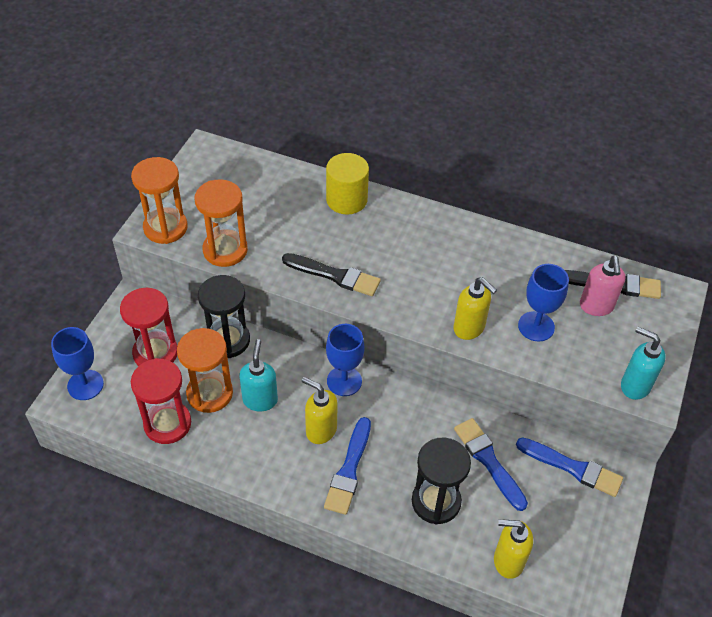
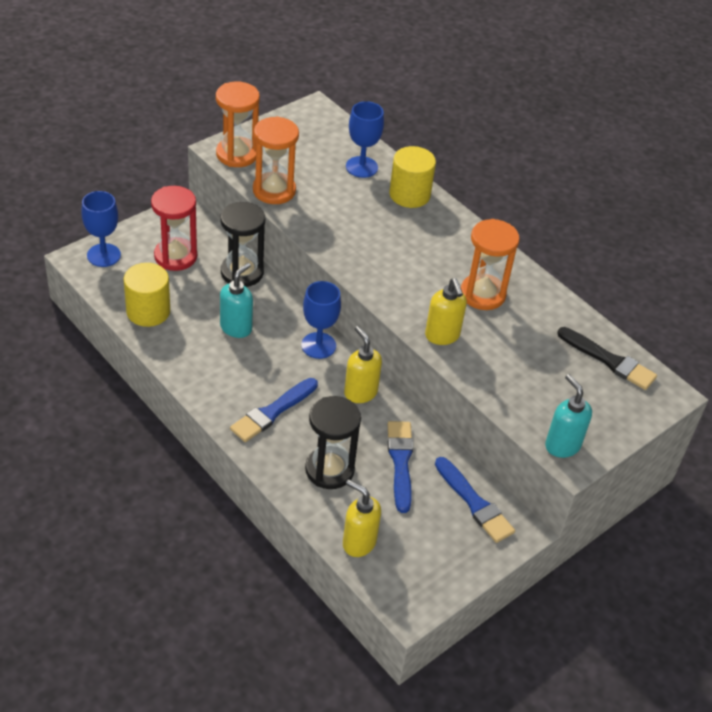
camera: 25 degrees right, 5 degrees down
(167, 424) = (148, 311): red hourglass -> yellow cylinder
(210, 393) = (198, 305): orange hourglass -> orange hourglass (482, 294)
(320, 430) = (270, 372): yellow soap dispenser -> yellow soap dispenser (360, 392)
(334, 275) = (353, 247): black brush -> none
(536, 326) = (506, 361): blue goblet -> blue goblet (361, 167)
(596, 306) = (577, 370): pink soap dispenser -> none

